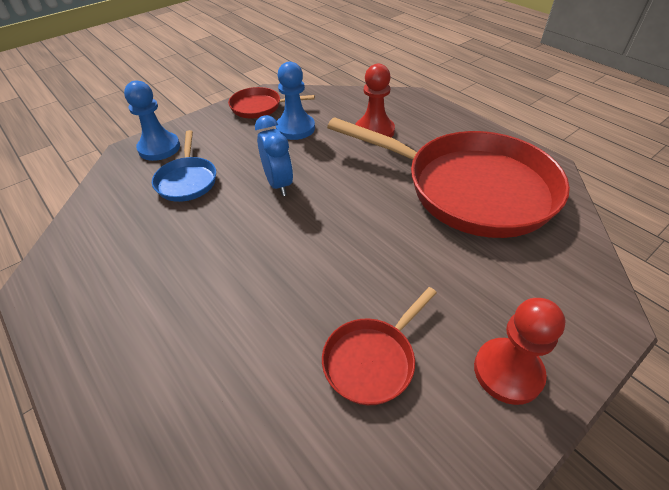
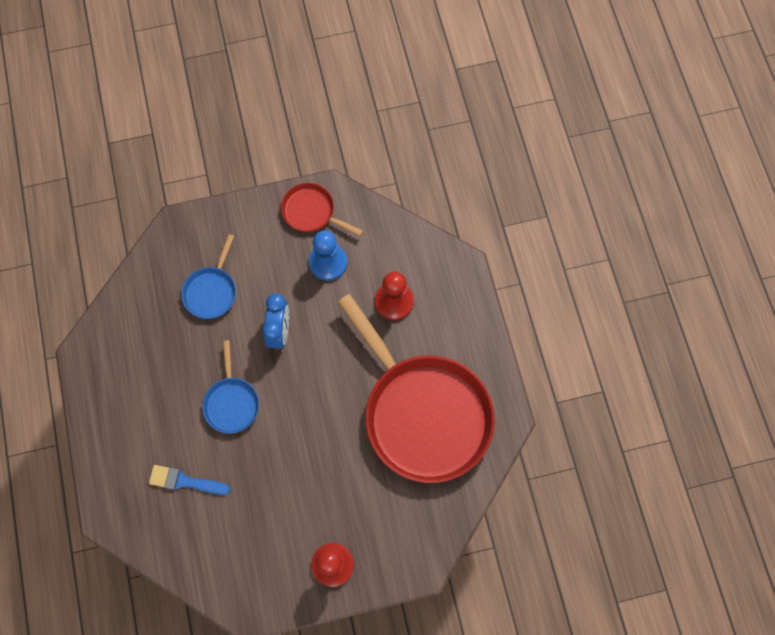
camera: 25 degrees right, 25 degrees up
(159, 148) = (203, 234): blue pawn -> none
(237, 366) = (185, 481): none -> blue brush
(258, 257) = (231, 402): none -> blue pan
(372, 360) = (262, 517): red pan -> none

